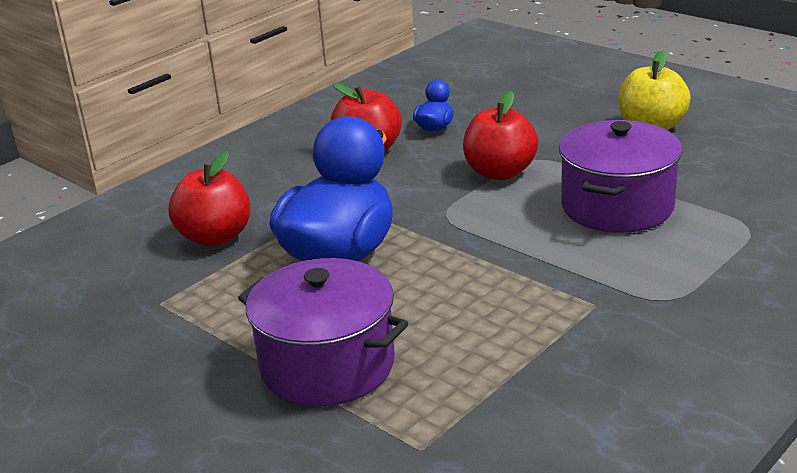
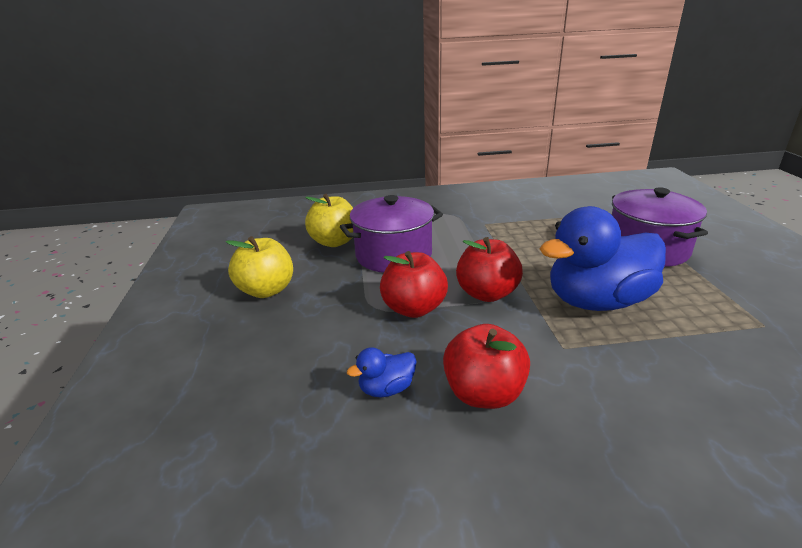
camera: 140 degrees left, 0 degrees up
(215, 237) = (703, 365): red apple -> red apple (487, 294)
(712, 189) = (334, 242): none -> yellow apple

